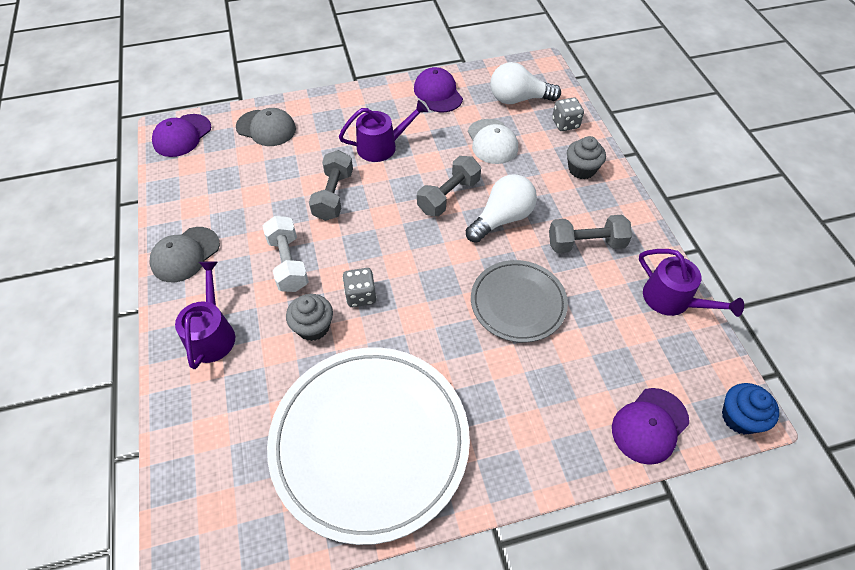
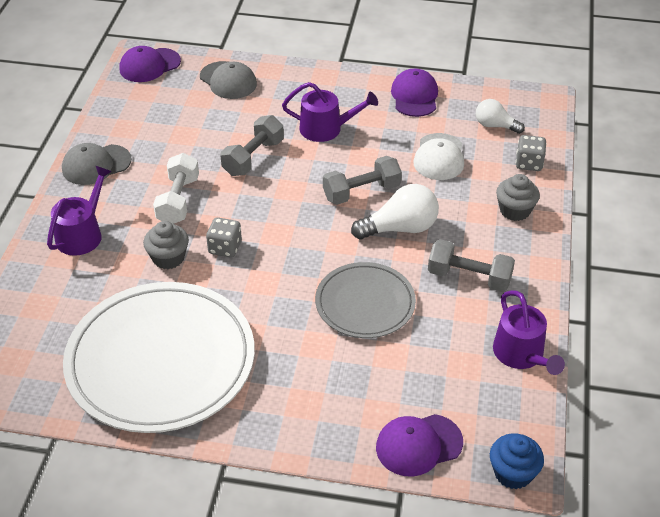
camera: 25 degrees right, 10 degrees down
(518, 99) = (495, 126): white light bulb -> white light bulb, size x0.64

